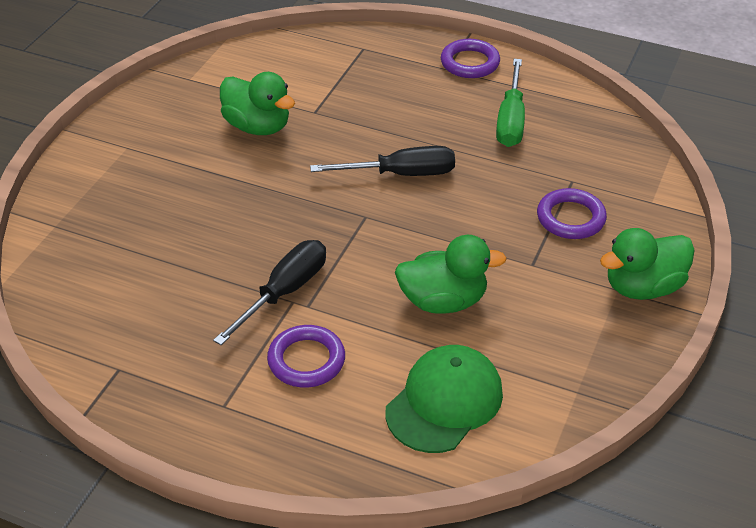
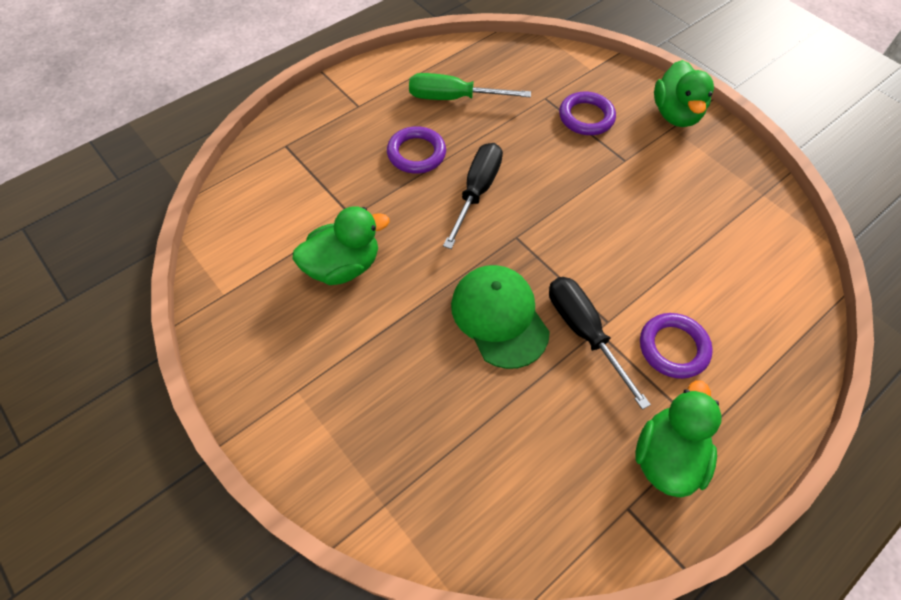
camera: 65 degrees left, 15 degrees up
(443, 301) = (642, 229): green duck -> green duck (667, 457)
(444, 402) = (750, 274): green cap -> green cap (499, 317)
(470, 63) = (362, 89): purple ring -> purple ring (416, 153)
(511, 120) = (453, 98): green screwdriver -> green screwdriver turned 150 degrees clockwise

